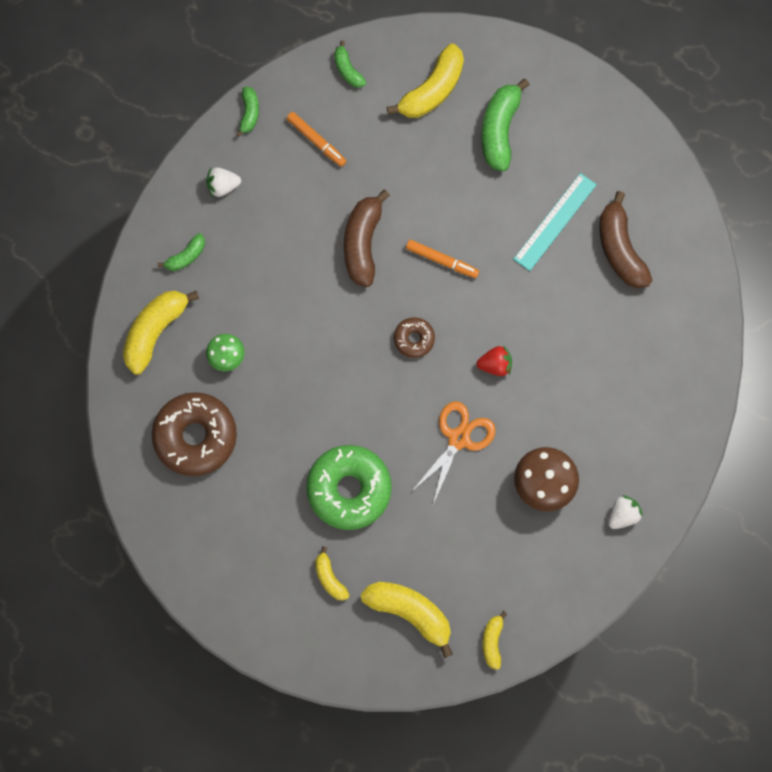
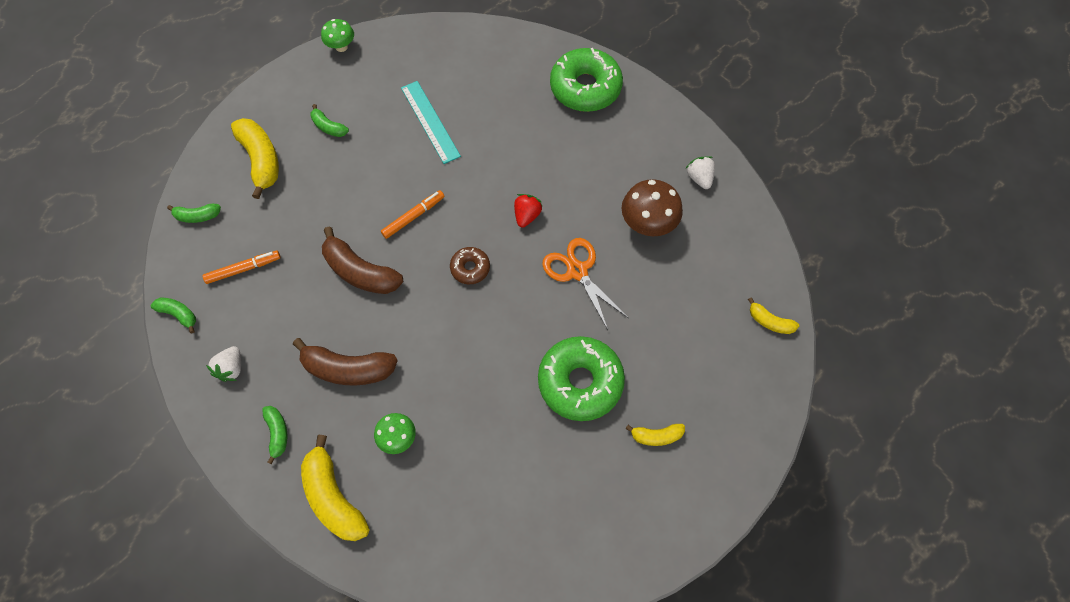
camera: 65 degrees left, 10 degrees down
(196, 436) = (460, 504): brown donut -> none
(410, 612) = (717, 379): yellow banana -> none
(499, 130) = (328, 127): green banana -> green banana, size x0.54
(599, 89) = (341, 47): none -> green mushroom
(620, 249) = (479, 88): brown banana -> brown banana (348, 369)
(676, 354) = (585, 88): none -> green donut

